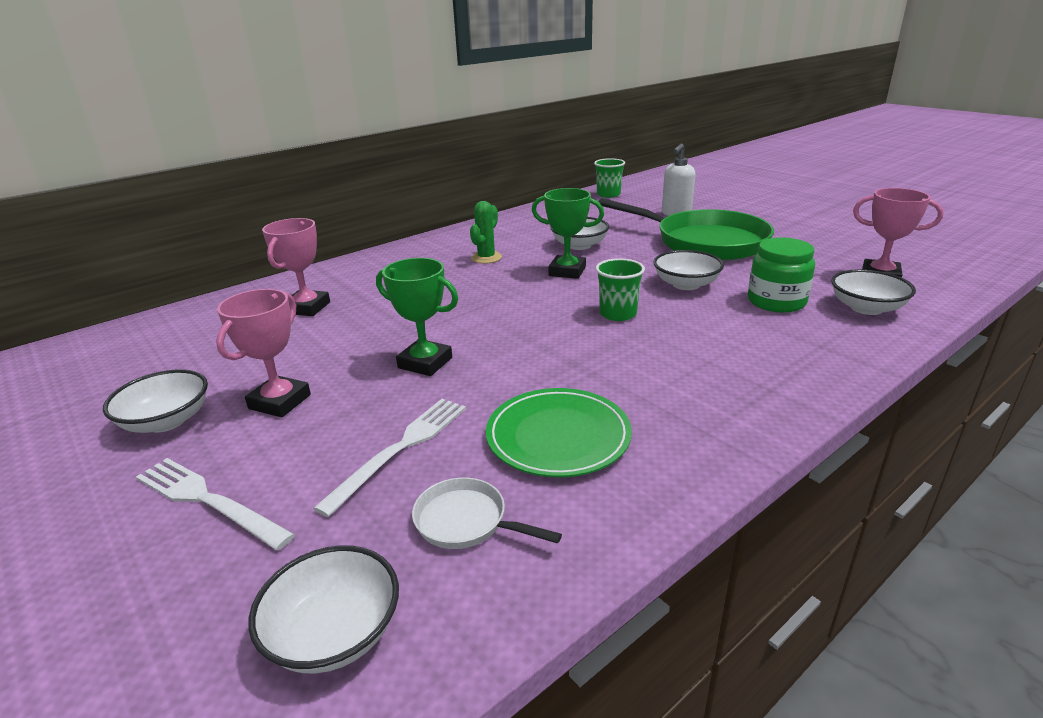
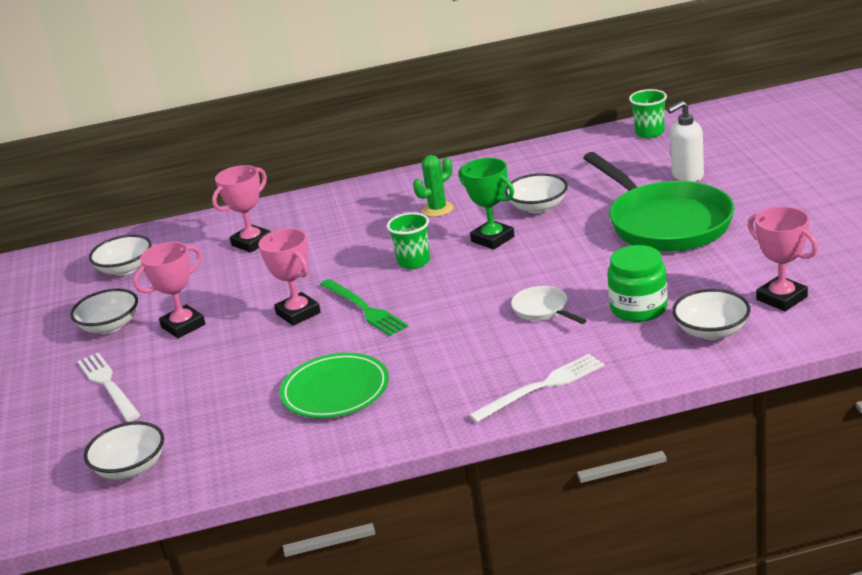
camera: 30 degrees right, 0 degrees up
(400, 449) = (232, 377): white fork -> white fork (541, 388)
(425, 363) = (298, 313): green trophy -> pink trophy
(466, 521) = (234, 430): white pan -> white pan (543, 310)
(499, 345) = (363, 308): none -> green fork
(618, 314) = (486, 295): green cup -> green cup (414, 262)
(686, 284) = (581, 274): white bowl -> white bowl (125, 269)

